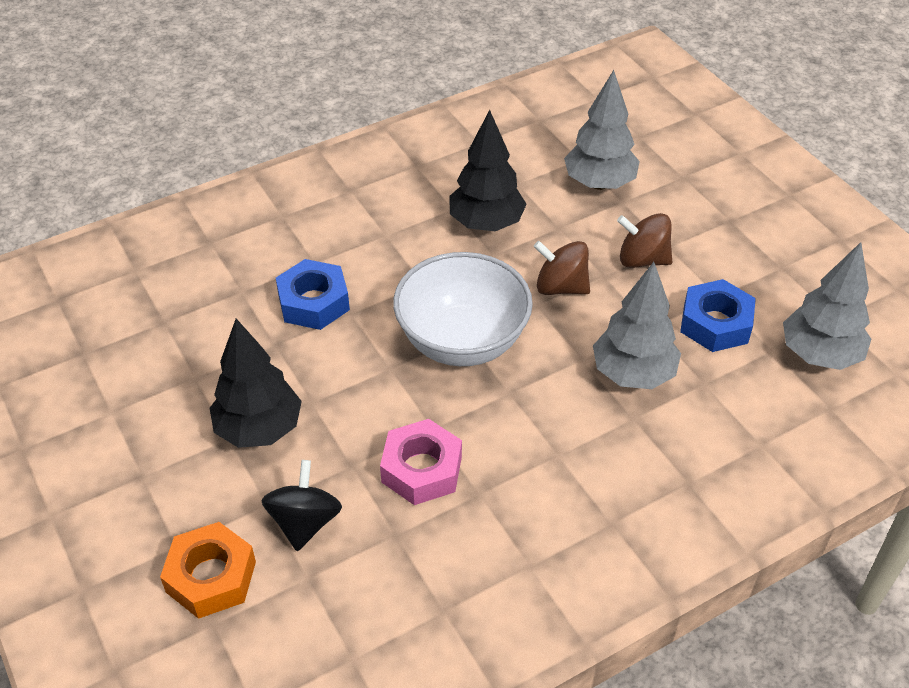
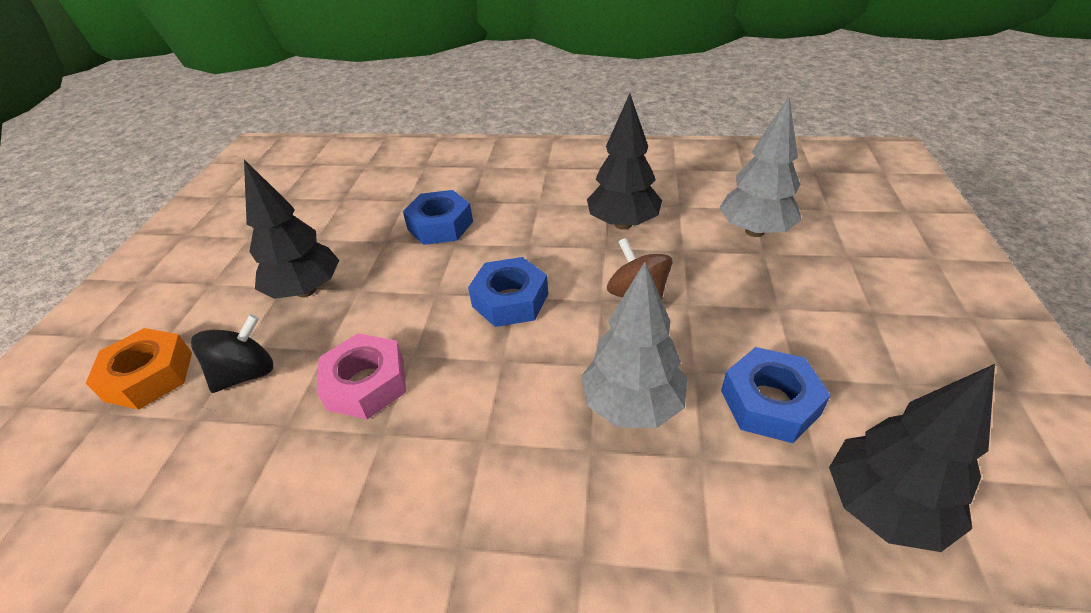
camera: 40 degrees right, 5 degrees down
(462, 341) = (510, 300): white bowl -> blue nut
(642, 259) = (740, 307): brown spinning top -> none
(819, 355) = (883, 507): grey tree -> black tree

